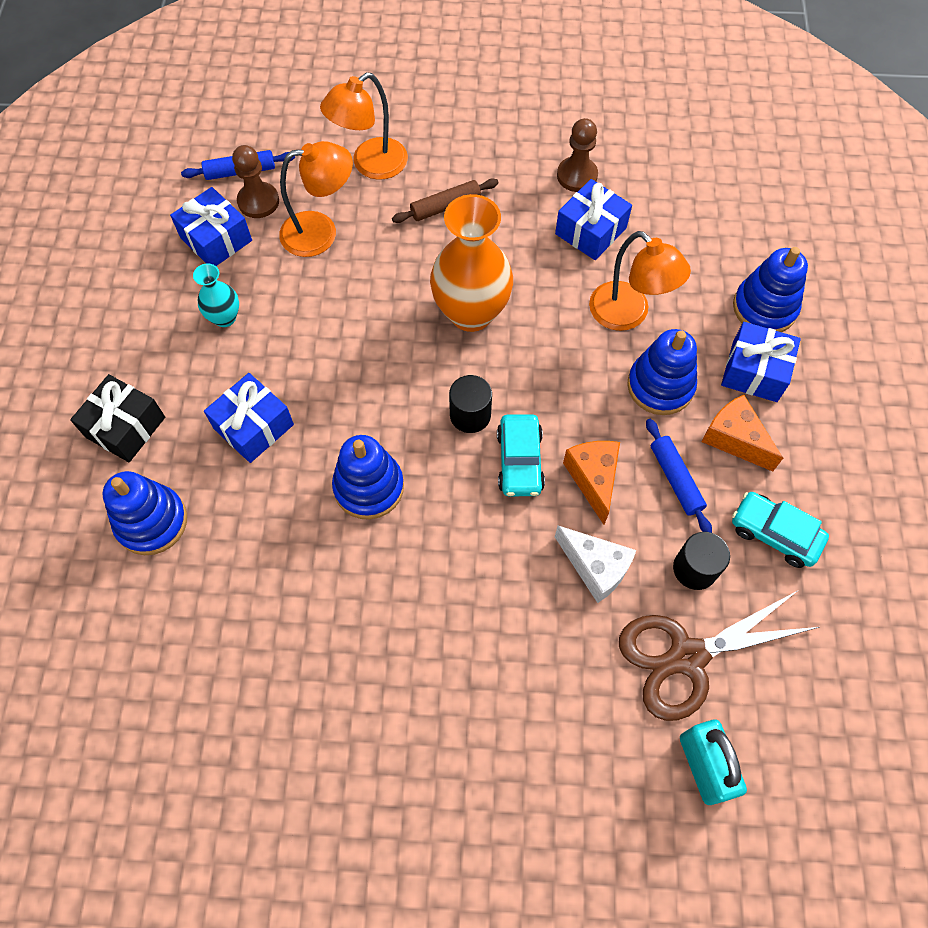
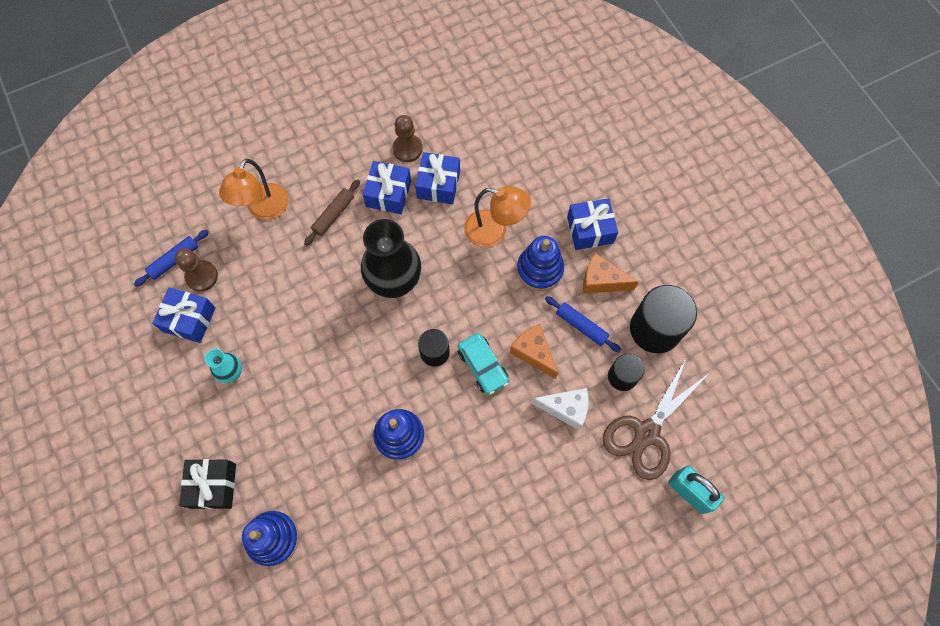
camera: 30 degrees left, 5 degrees up
(253, 426) = (300, 437): blue gift -> blue gift (388, 194)
(321, 232) = (260, 277): orange lamp -> none
(471, 313) = (394, 282): orange vase -> black vase
(764, 308) = (573, 183): blue stacking toy -> none
(774, 533) = (655, 329): turquoise car -> black cylinder

